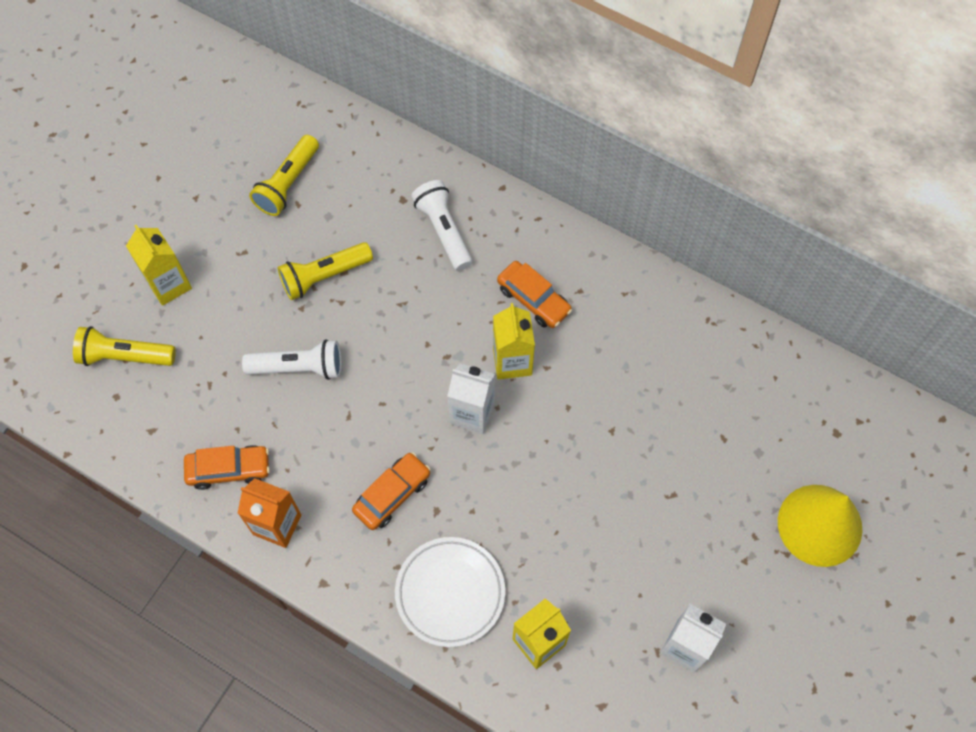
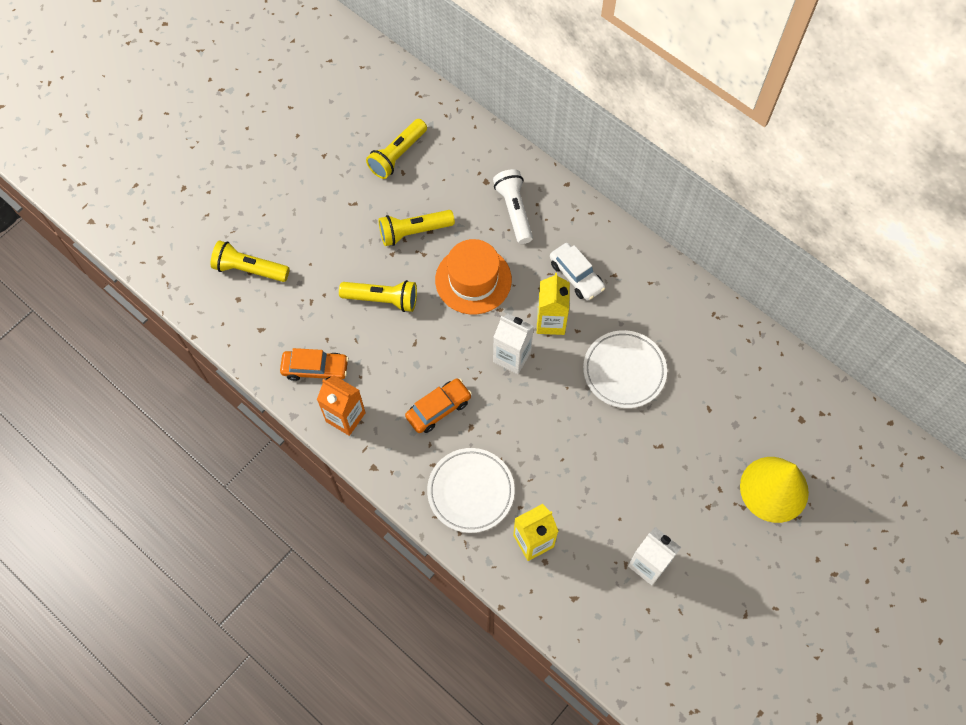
camera: 10 degrees right, 0 degrees up
(169, 284) = (292, 219): yellow carton -> none
(299, 367) = (382, 299): white flashlight -> yellow flashlight
(408, 325) = (473, 280): none -> orange hat
(533, 299) = (576, 276): orange car -> white car
(612, 409) = (624, 371): none -> white plate

